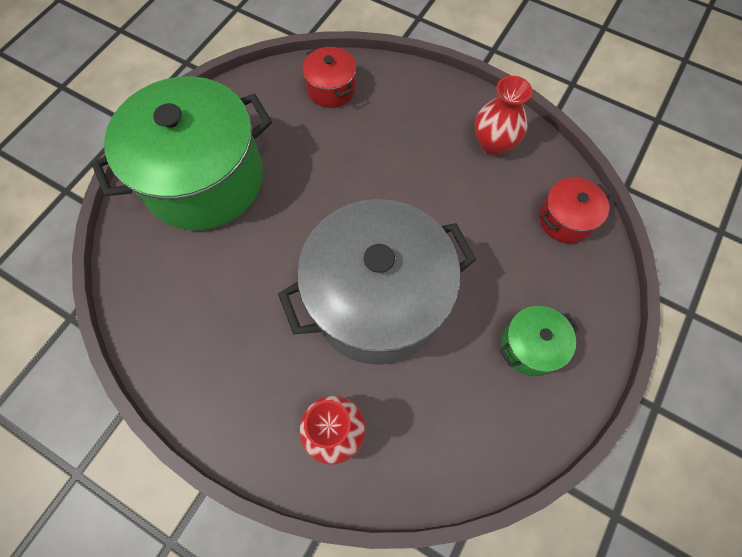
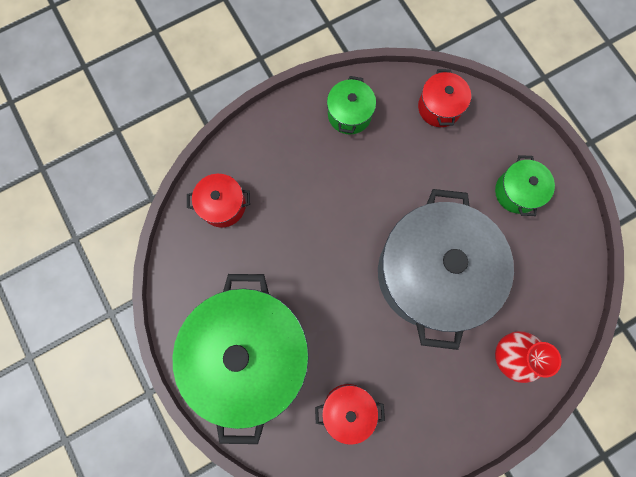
camera: 60 degrees left, 10 degrees up
(191, 291) = (348, 409): none -> red pot
(493, 143) = (349, 114): red vase -> green pot

